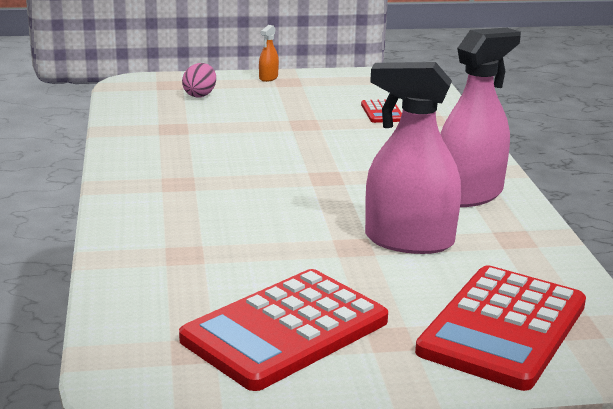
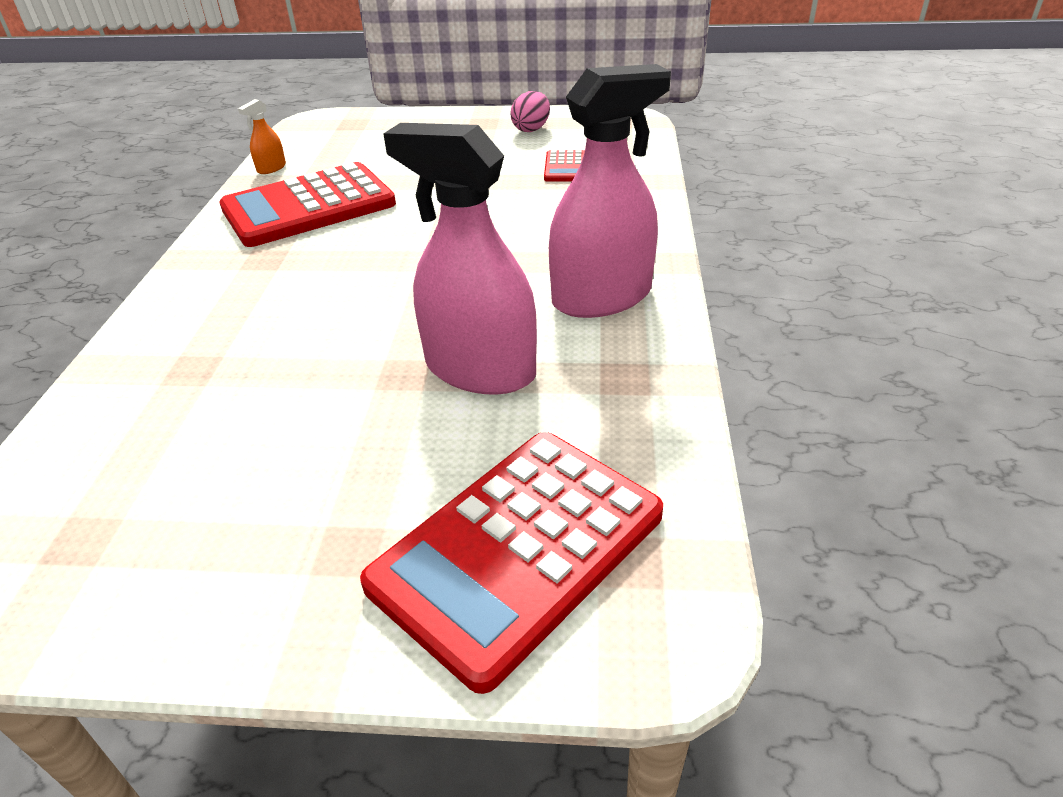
camera: 15 degrees right, 15 degrees up
(200, 95) = (375, 138): pink egg -> pink egg (531, 129)
(268, 78) = (464, 117): orange spray bottle -> orange spray bottle (271, 168)
(285, 330) = (219, 517): red calculator -> red calculator (309, 206)

